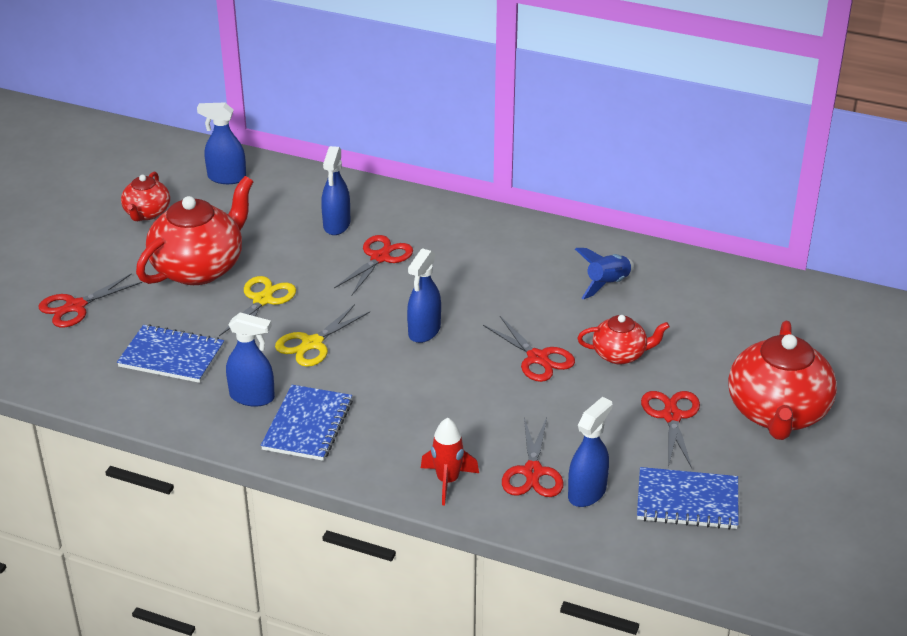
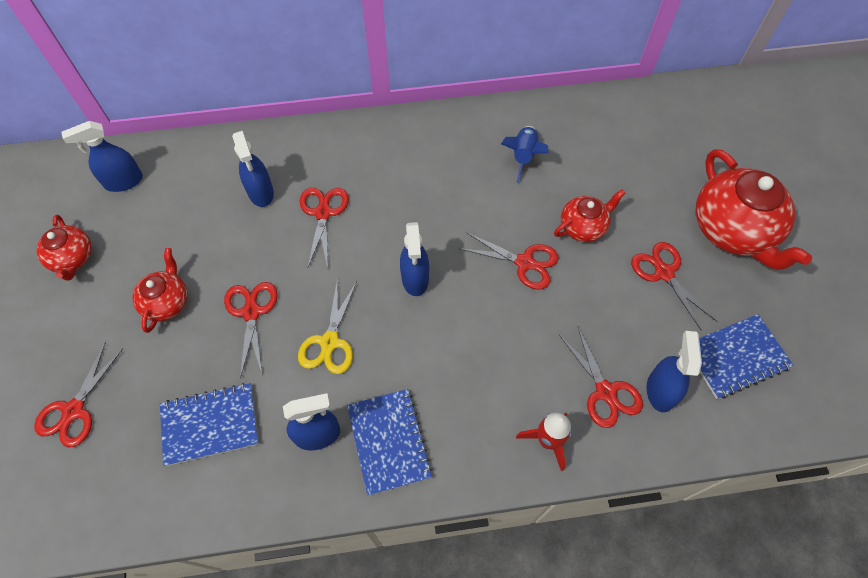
camera: 30 degrees left, 25 degrees up
(199, 268) = (167, 302): red teapot -> red teapot, size x0.54
(262, 300) = (251, 312): yellow scissors -> red scissors

